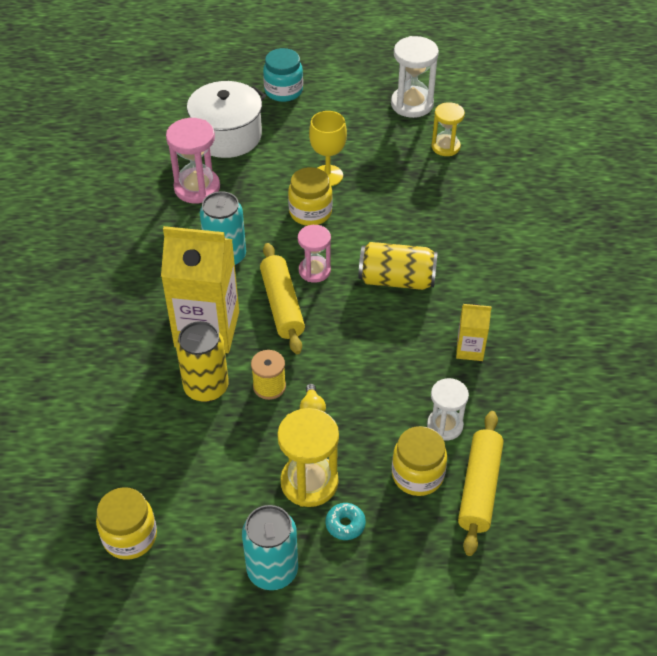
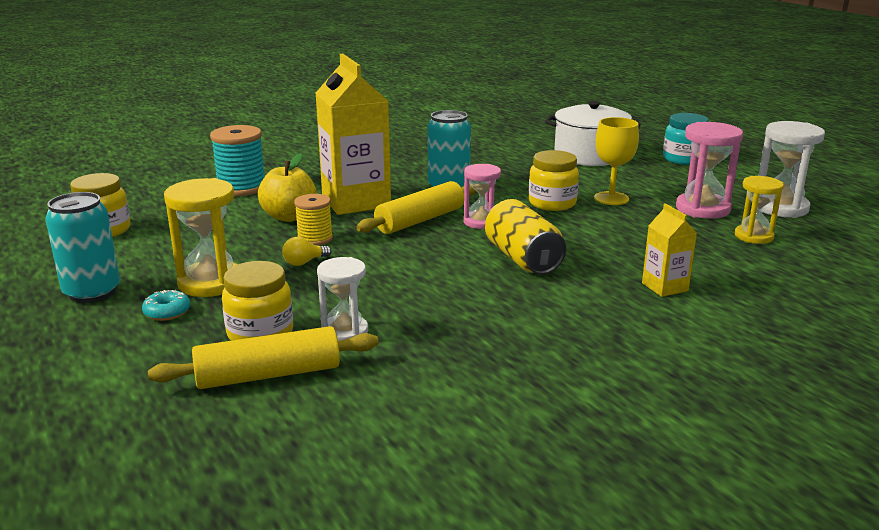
camera: 60 degrees right, 25 degrees down
(101, 400) = (241, 188): none -> turquoise spool
(197, 188) = (512, 161): pink hourglass -> pink hourglass (702, 209)
(206, 387) = (289, 217): yellow can -> yellow apple
(470, 349) = (473, 319): yellow carton -> yellow carton (664, 287)

